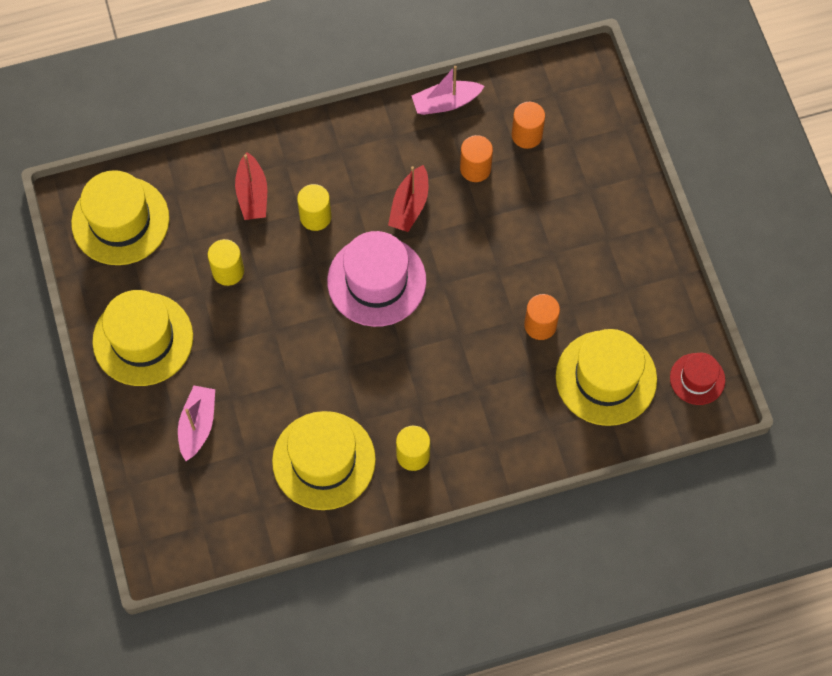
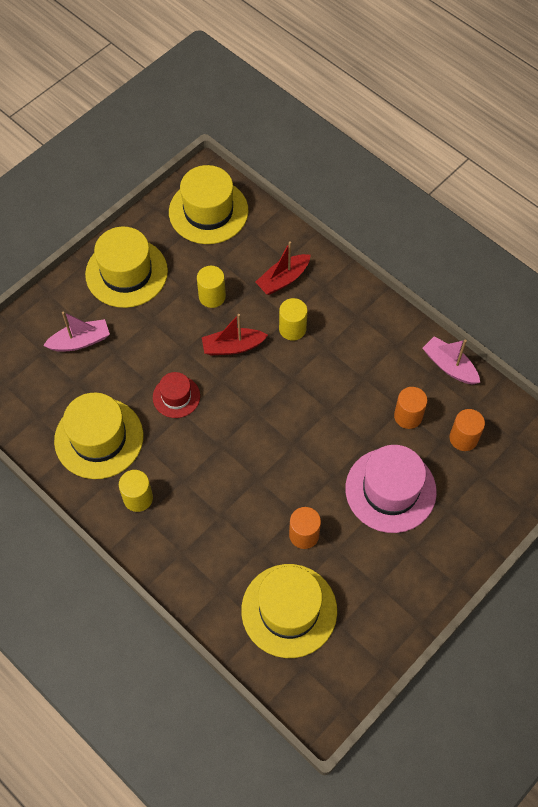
camera: 60 degrees right, 5 degrees down
(376, 281) = (267, 397): pink hat -> pink hat (390, 490)
(409, 205) = (344, 387): red boat -> red boat (233, 347)
(697, 379) = (333, 686): red hat -> red hat (176, 396)

